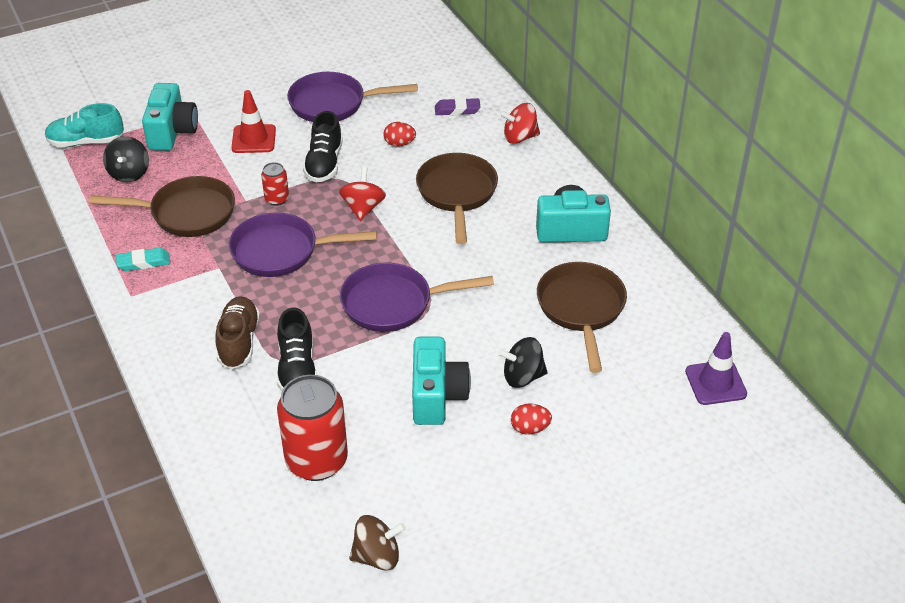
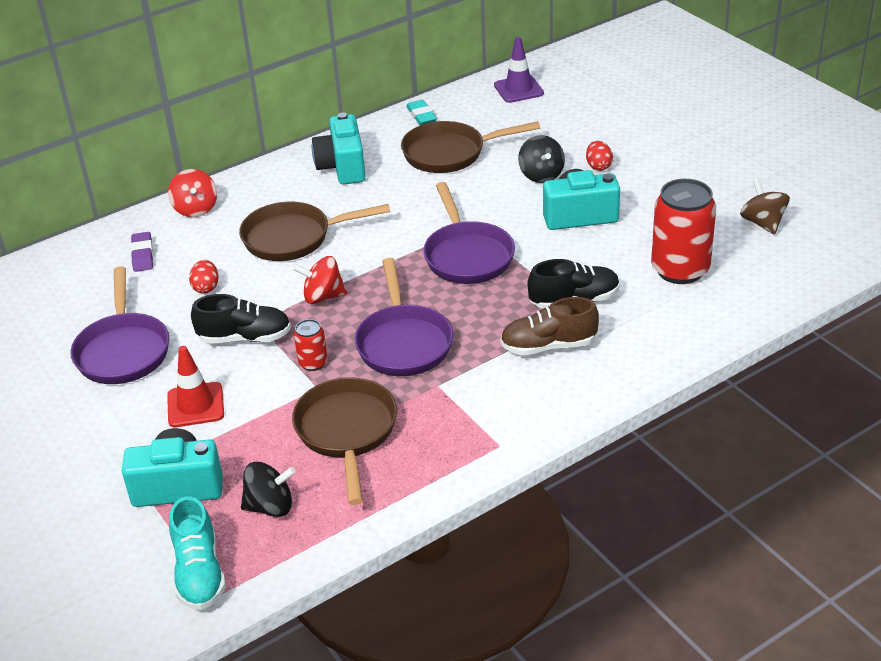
camera: 95 degrees left, 5 degrees down
(143, 262) = (441, 448): turquoise eraser -> turquoise eraser (421, 116)

